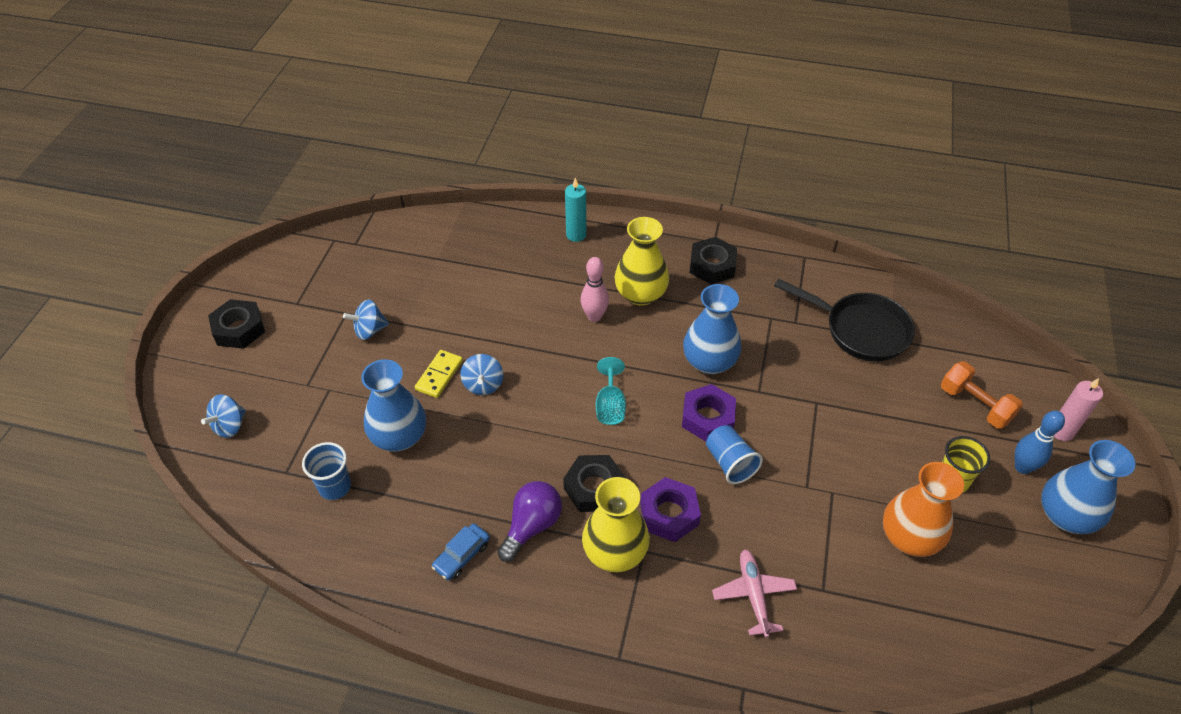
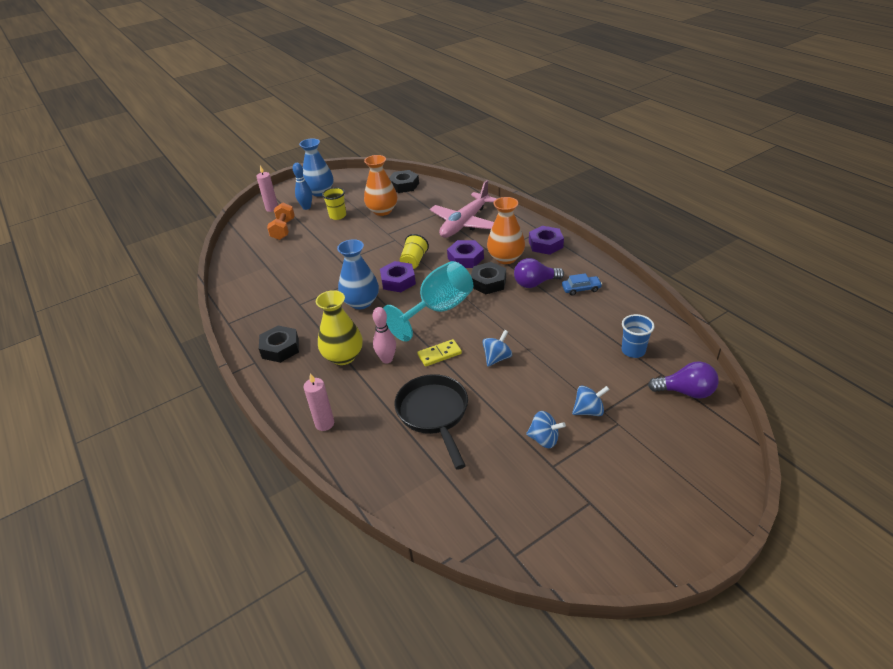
camera: 135 degrees left, 10 degrees down
(229, 426) = (692, 425): blue spinning top -> blue spinning top (589, 411)
(239, 329) = (655, 507): black nut -> black nut (404, 185)
(250, 463) = (686, 392): none -> purple light bulb
(399, 436) = (574, 357): blue vase -> none
(439, 375) = (520, 379): yellow domino -> yellow domino (439, 354)
(576, 235) = (324, 423): turquoise candle -> pink candle
(583, 625) = (545, 244): none -> purple nut
(610, 406) = (438, 310): turquoise goblet -> turquoise goblet, size x2.00
(615, 552) = (506, 258): yellow vase -> orange vase
(730, 463) = (414, 261): blue cup -> yellow cup
(753, 595) = (465, 223): pink plane -> pink plane, size x1.80
(860, 330) = (271, 276): black pan -> black pan (434, 414)

